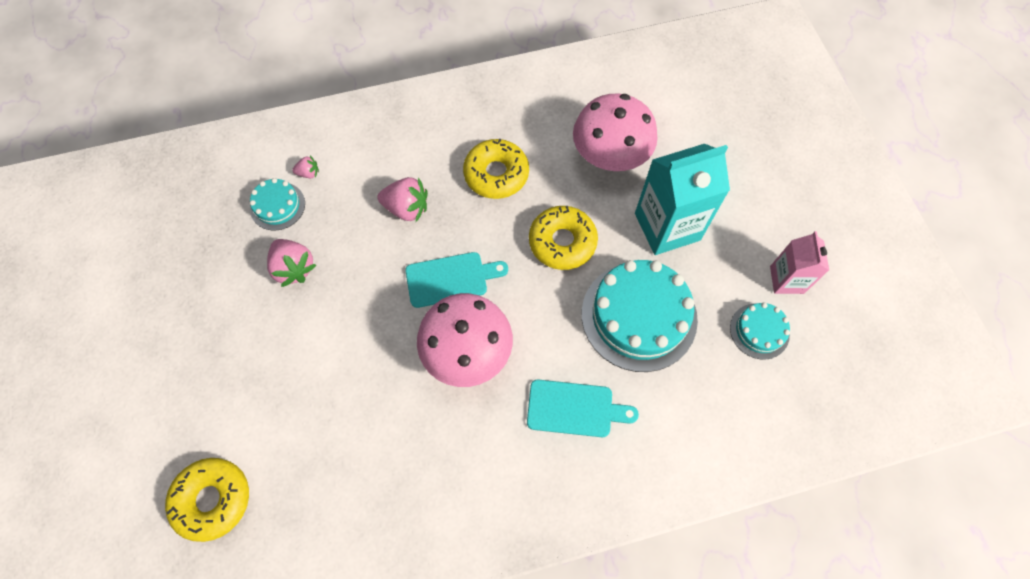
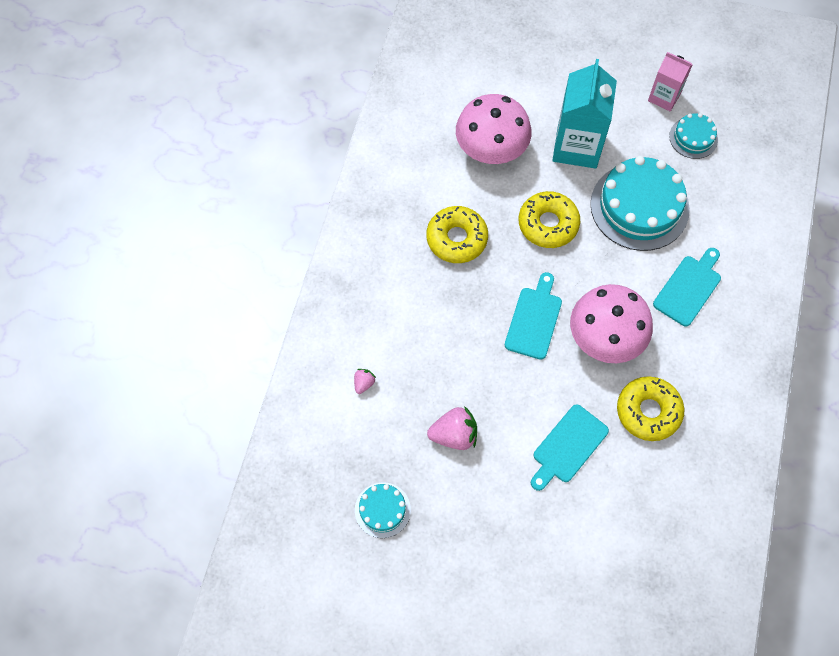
camera: 60 degrees left, 0 degrees up
(212, 500) = (629, 581): yellow donut -> yellow donut (648, 411)
(277, 206) = (382, 423): turquoise cake -> turquoise cake (382, 510)
(331, 373) = (568, 446): none -> turquoise cutting board
(406, 208) = (448, 321): pink strawberry -> none

